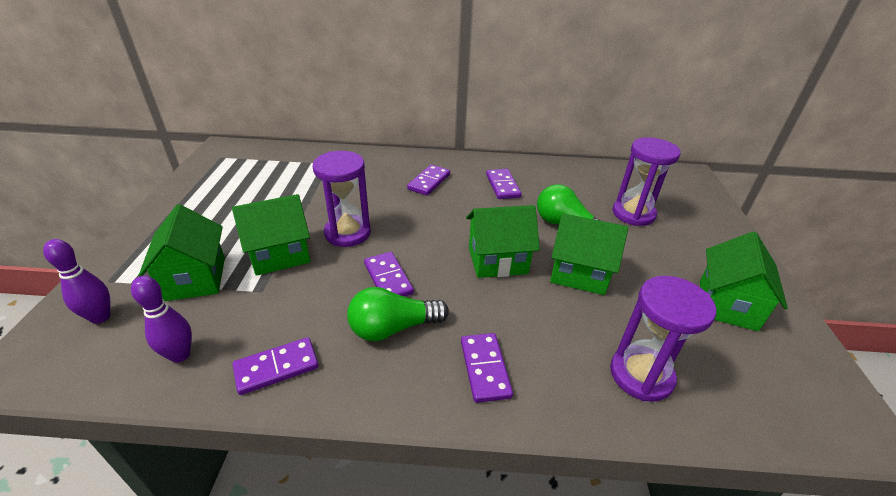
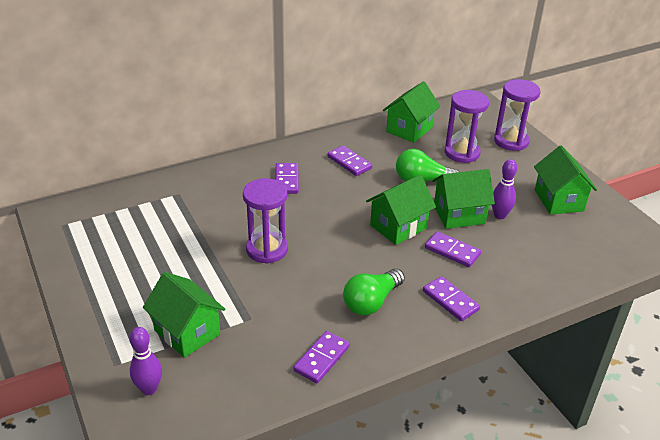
camera: 30 degrees left, 0 degrees up
(180, 355) = (245, 382): purple bowling pin -> purple bowling pin (499, 215)
(280, 255) = (232, 288): green house -> green house (409, 129)
(388, 278) = (334, 271): purple domino -> purple domino (452, 251)
(641, 375) = (538, 265): purple hourglass -> purple hourglass (511, 141)

